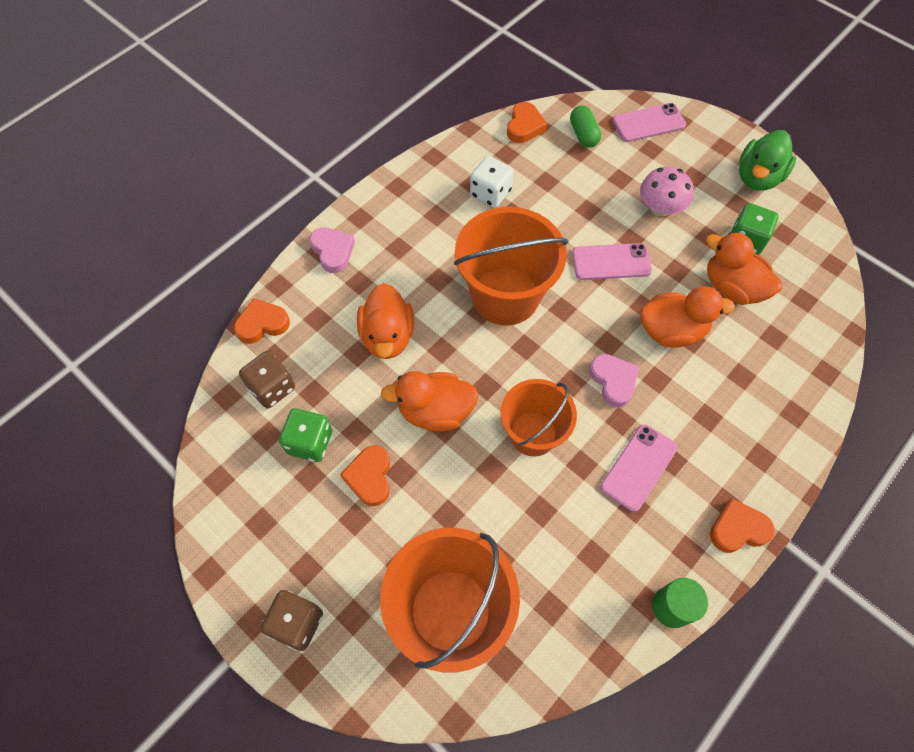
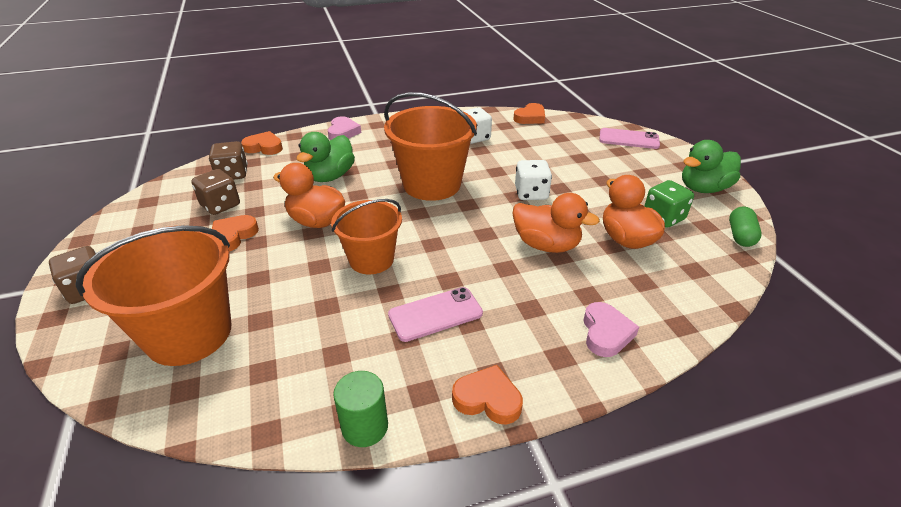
camera: 30 degrees right, 25 degrees down
(310, 442) = (220, 205): green dice -> brown dice
(387, 336) = (330, 176): orange duck -> green duck
(583, 134) = (571, 131): green capsule -> green capsule (740, 236)
(611, 262) = (531, 193): pink phone -> white dice
(613, 381) = (467, 255): pink heart -> pink heart (606, 333)
(660, 208) = (599, 179): pink mushroom -> none

